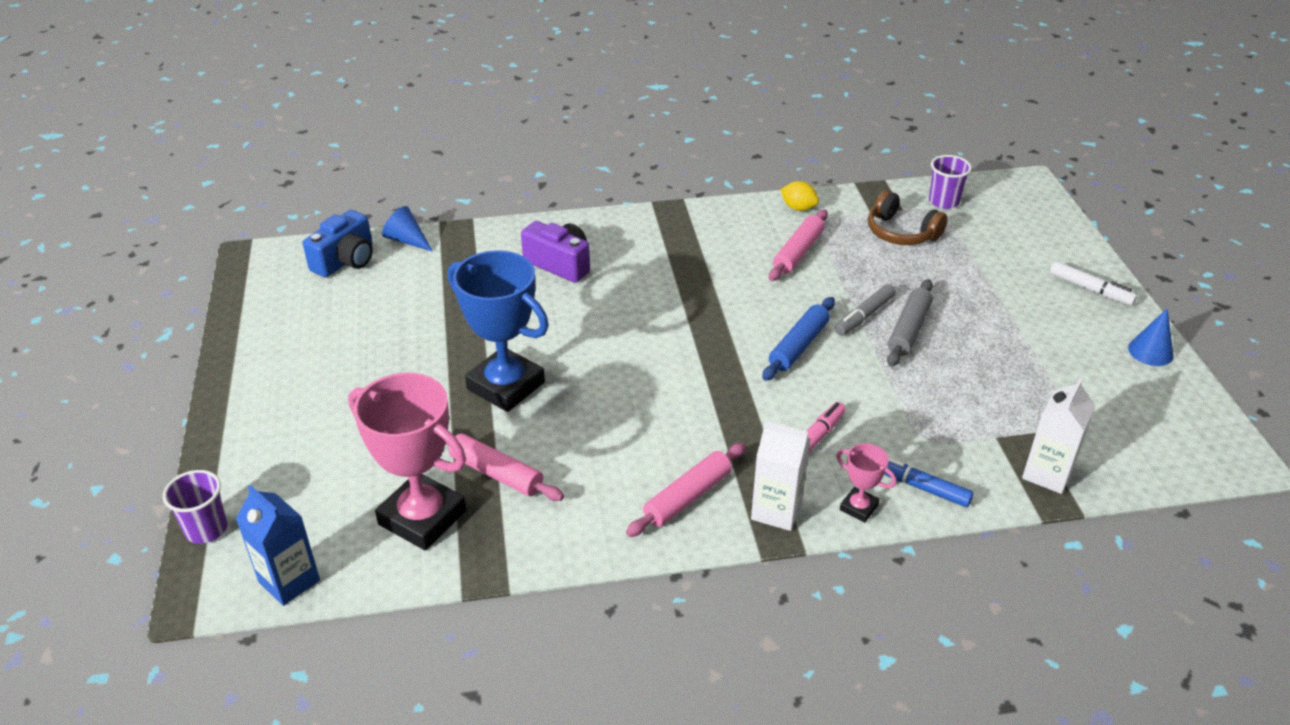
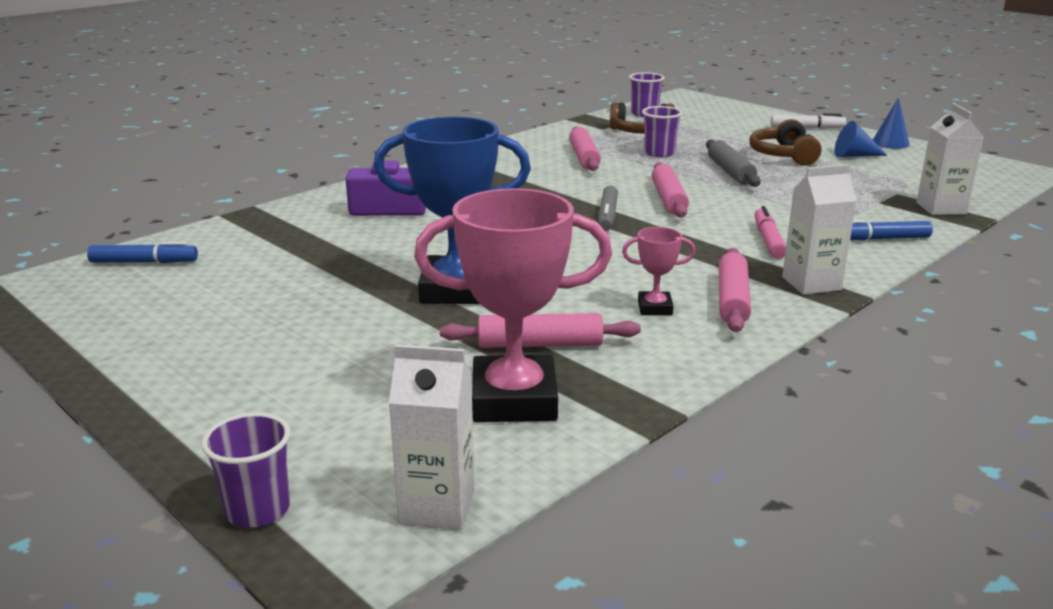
camera: 35 degrees left, 15 degrees down
(289, 581) = (437, 507): blue carton -> white carton
(345, 260) = (144, 262): blue camera -> blue marker
(407, 240) = (200, 233): blue cone -> blue cone (854, 155)
(798, 208) = (545, 138): yellow lemon -> none
(798, 346) = (668, 199): blue rolling pin -> pink rolling pin
(858, 507) = (863, 262): pink trophy -> pink trophy (655, 308)
(864, 316) = (688, 173): grey marker -> grey marker (607, 215)
(877, 273) = (659, 153): none -> purple cup
(998, 326) = (783, 155): none -> brown headphones

